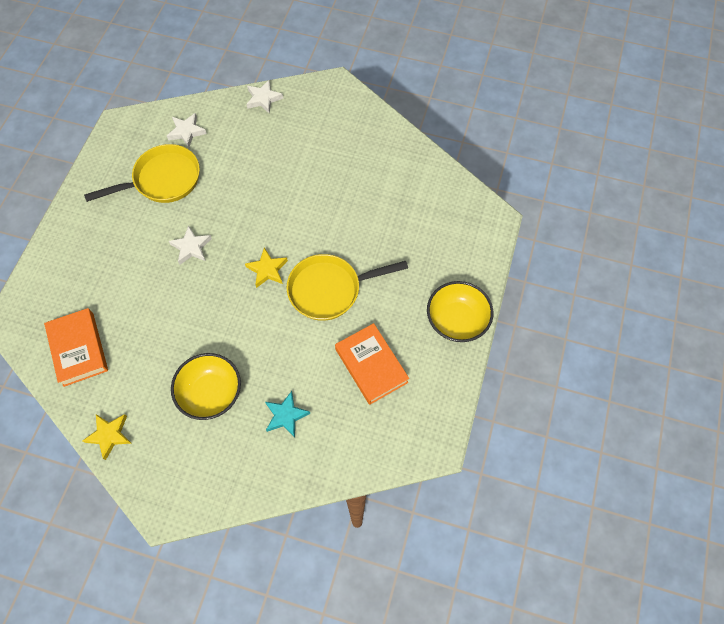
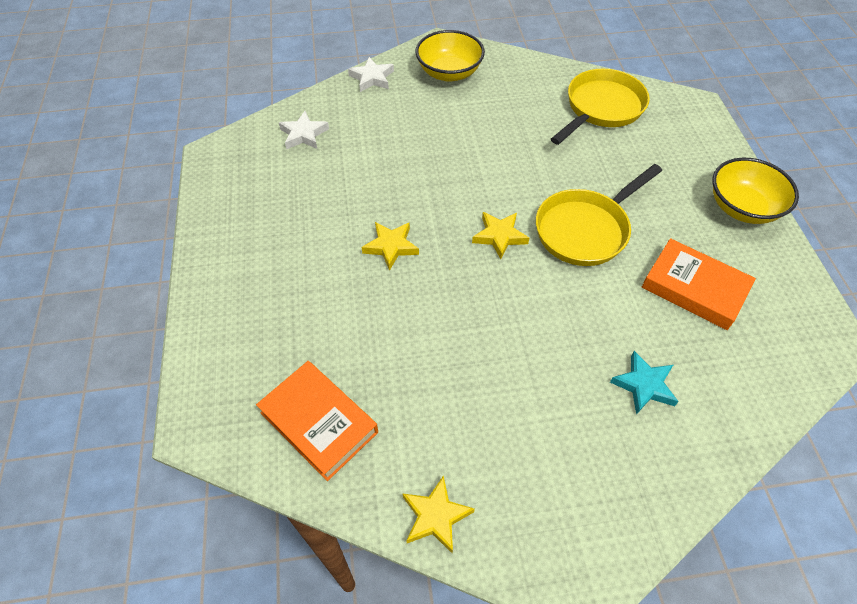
camera: 25 degrees left, 10 degrees down
(163, 180) = (307, 190): yellow pan -> yellow pan (601, 108)
(191, 247) = (391, 246): white star -> yellow star
(211, 393) = (533, 400): yellow bowl -> yellow bowl (449, 73)

